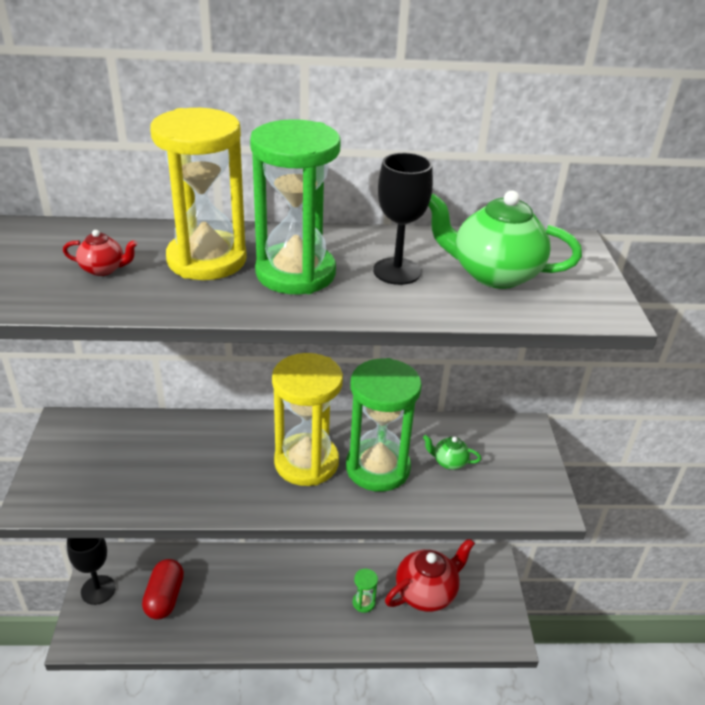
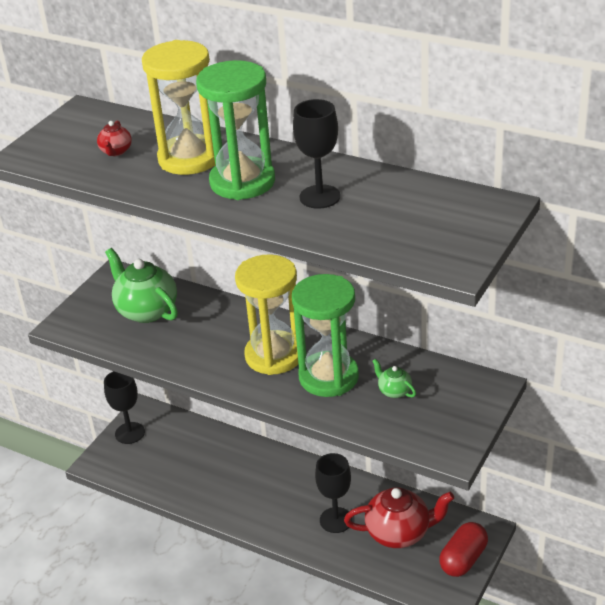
camera: 35 degrees right, 0 degrees up
(104, 269) = (116, 151): red teapot -> red teapot turned 60 degrees clockwise
(164, 597) = (176, 457): red capsule -> red capsule (463, 559)
(363, 602) = (336, 520): green hourglass -> black goblet
(493, 274) = (395, 216): green teapot -> green teapot (146, 310)

